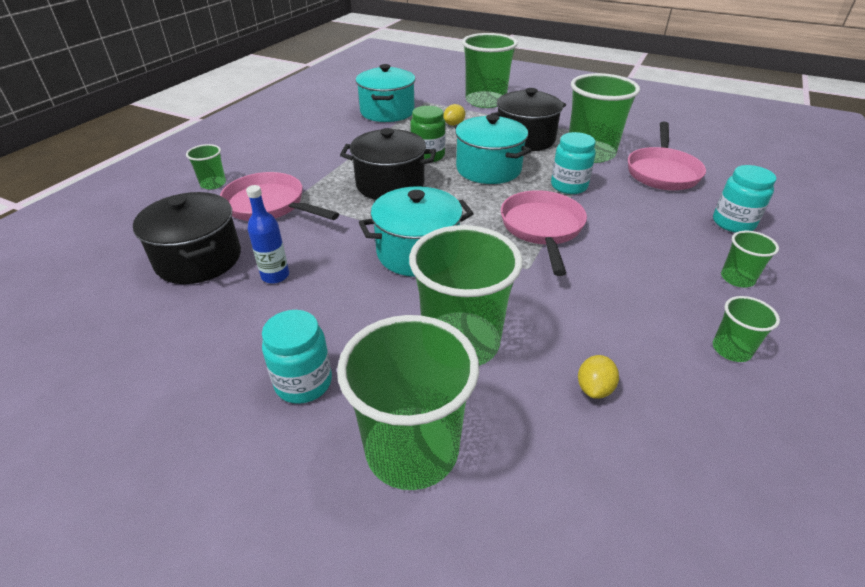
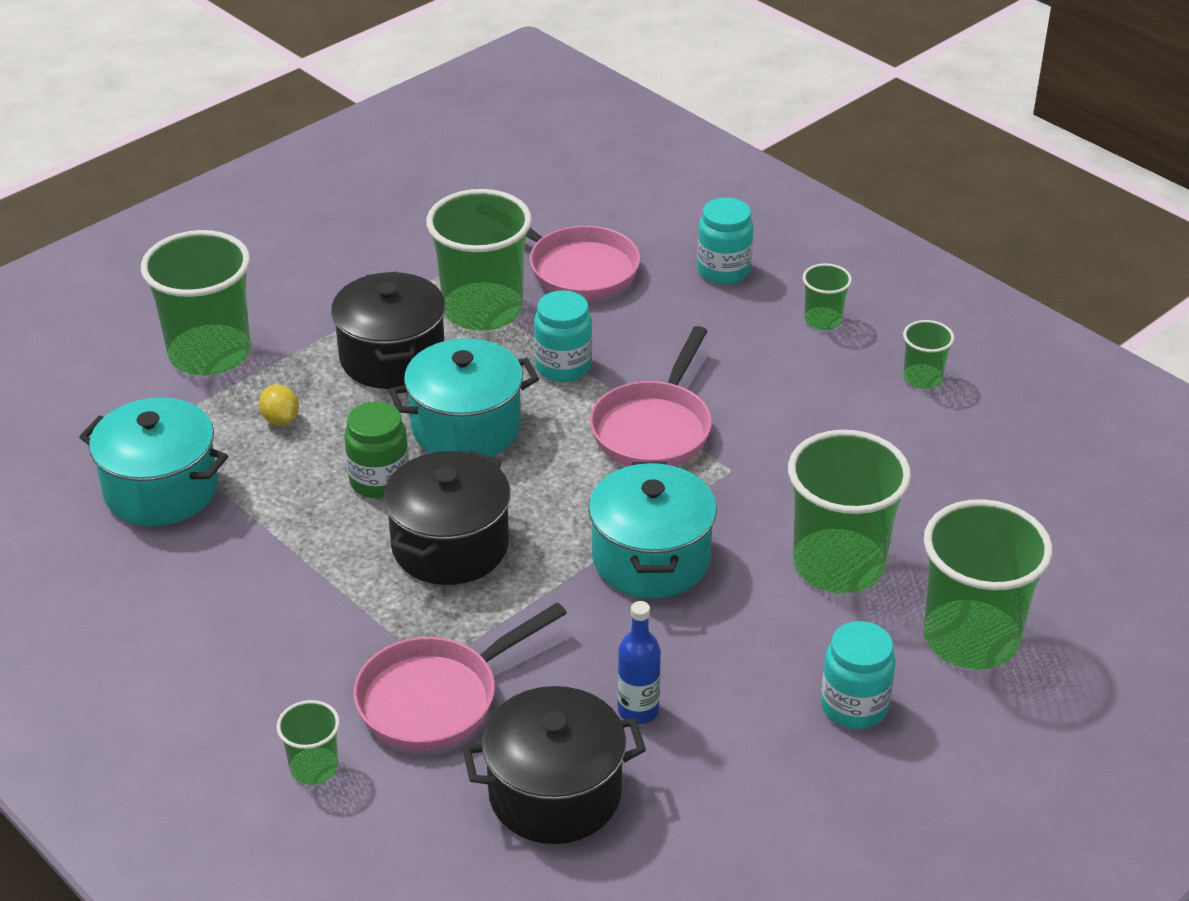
camera: 70 degrees left, 0 degrees up
(542, 228) = (654, 429): pink pan -> pink pan turned 90 degrees counterclockwise
(594, 388) = (939, 490): yellow lemon -> none

